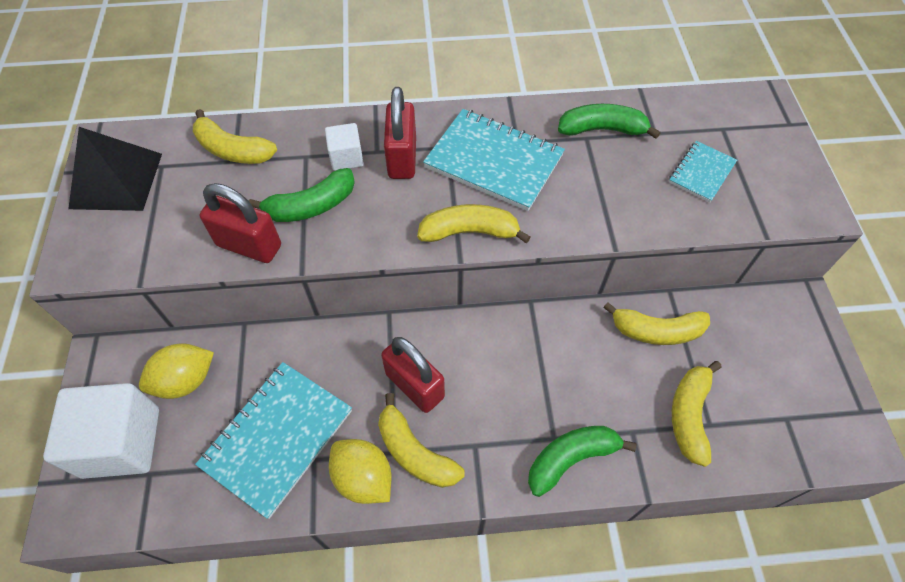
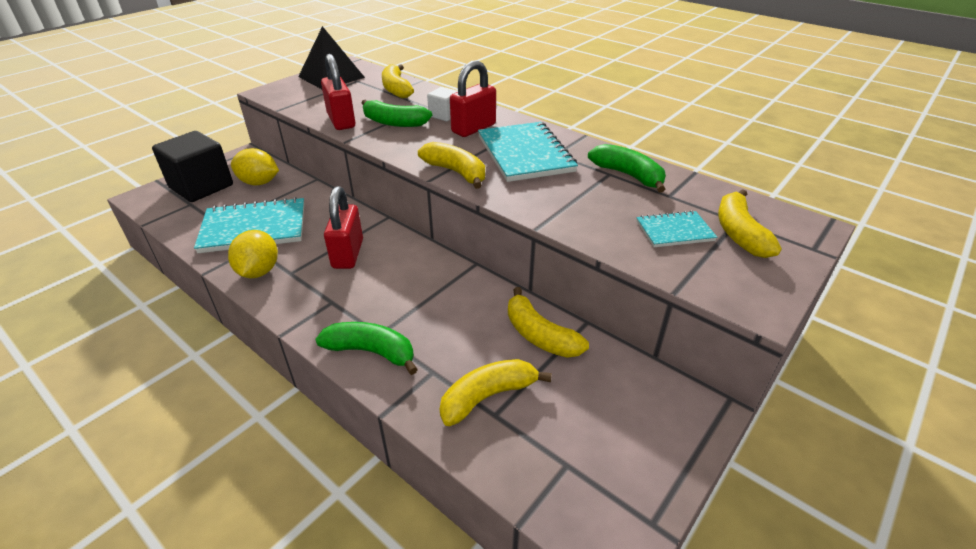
camera: 45 degrees right, 20 degrees down
(121, 442) = (201, 186): white cube -> black cube
(415, 452) = (299, 280): yellow banana -> yellow banana (739, 233)

